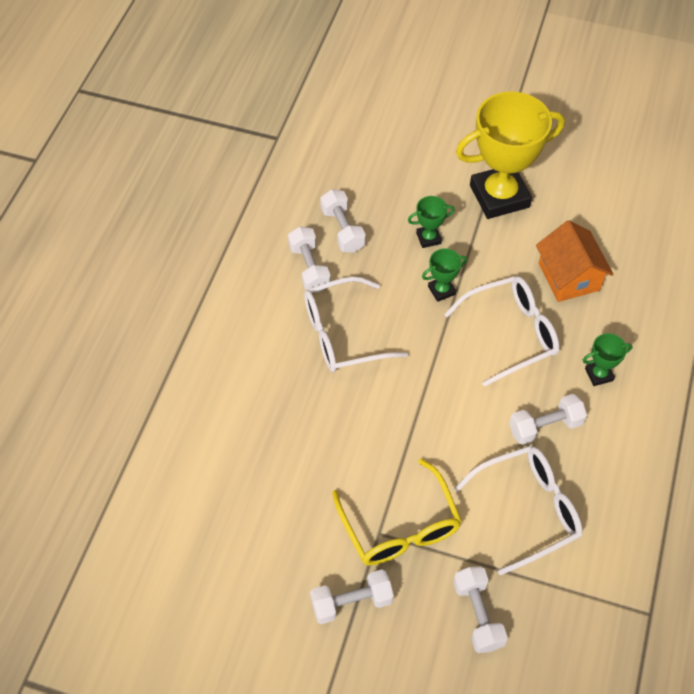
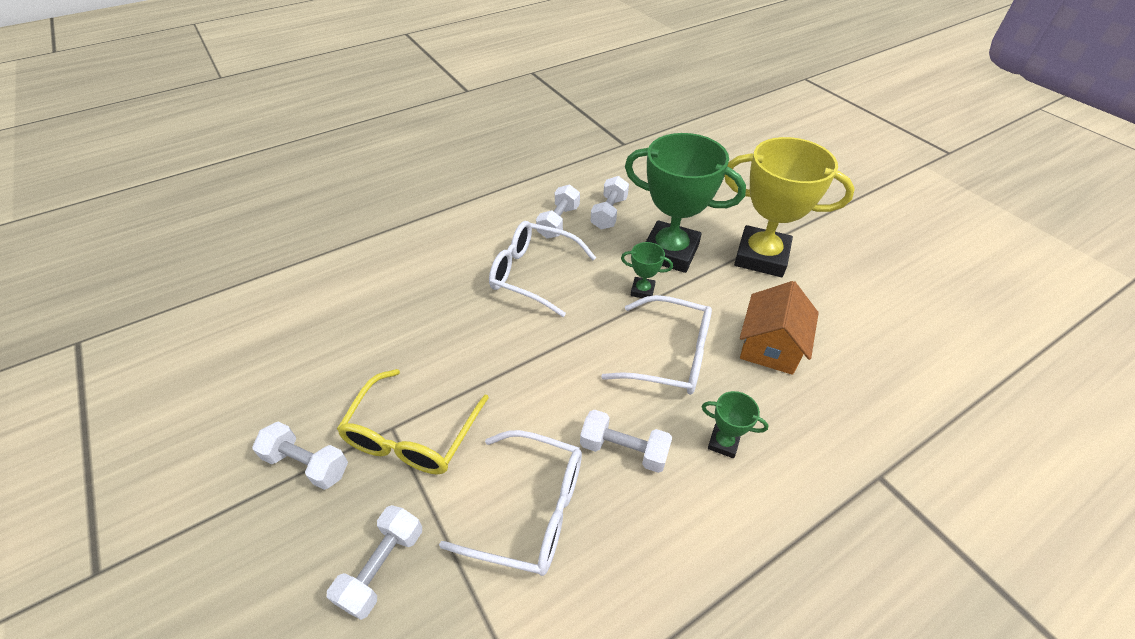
camera: 40 degrees right, 10 degrees down
(428, 238) = (670, 252): green trophy -> green trophy, size x2.35

